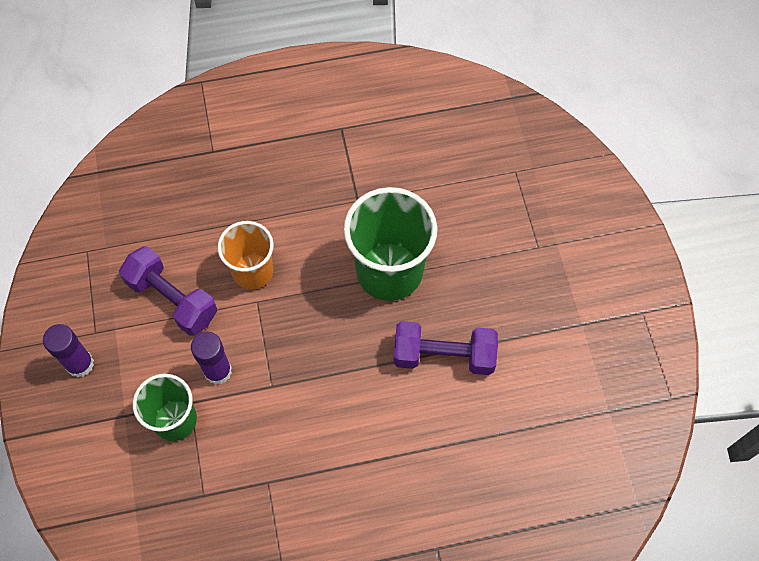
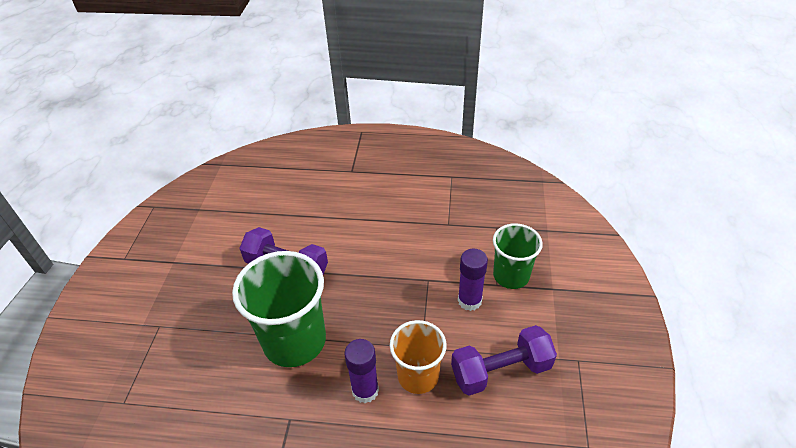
camera: 160 degrees left, 20 degrees down
(80, 364) = (592, 336): purple glue stick -> purple glue stick (365, 390)
(172, 299) = (500, 370): purple dumbbell -> purple dumbbell turned 75 degrees counterclockwise

